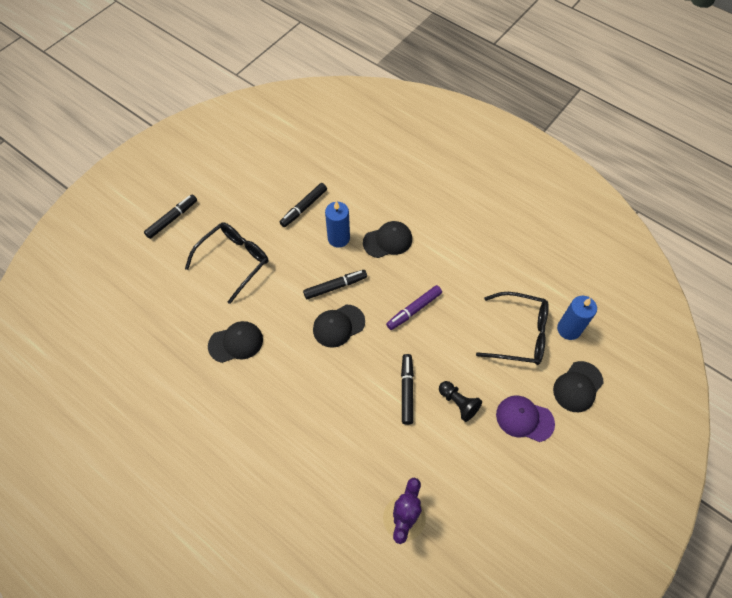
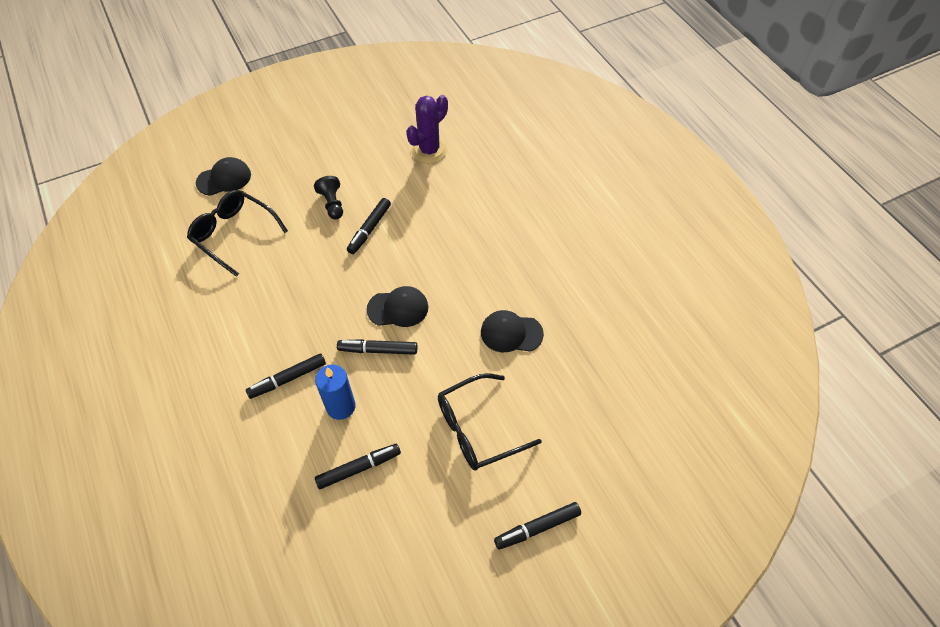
camera: 155 degrees left, 5 degrees down
(388, 241) = (287, 379): black cap -> black marker
(414, 310) = (313, 294): purple marker -> none
(524, 419) = (287, 174): purple cap -> none
(569, 329) = (187, 221): blue candle -> none

